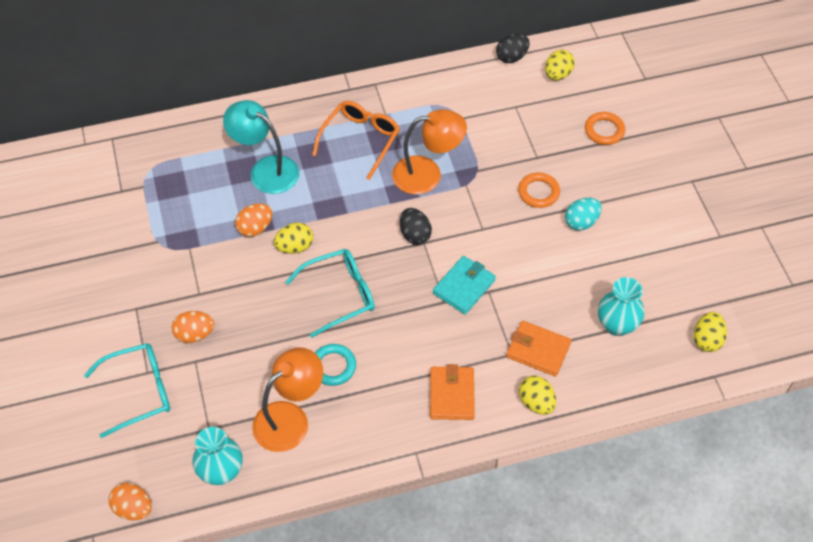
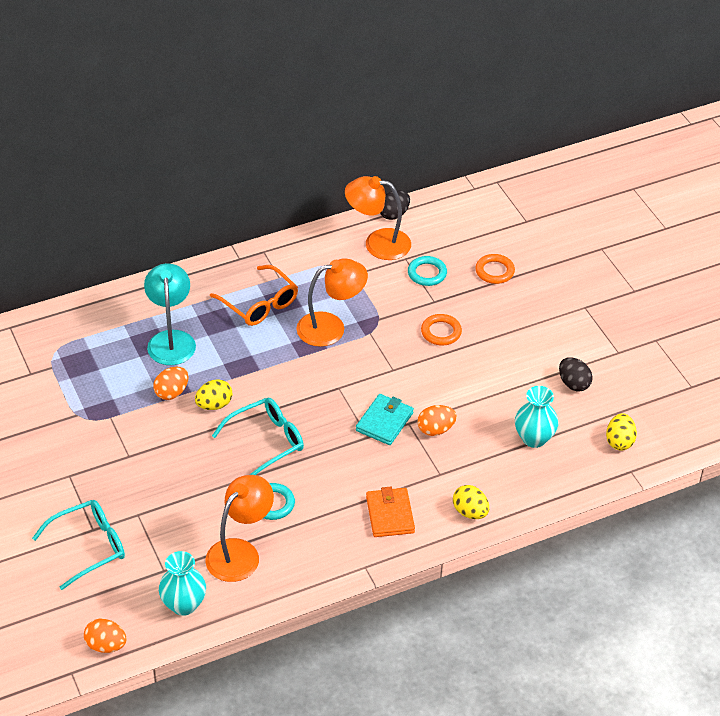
camera: 10 degrees left, 10 degrees down
(195, 334) = (132, 491): orange egg -> orange egg (435, 429)
(266, 170) = (171, 339): turquoise lamp -> turquoise lamp turned 60 degrees clockwise
(360, 140) = (259, 304): orange glasses -> orange glasses turned 120 degrees clockwise
(415, 234) = (329, 382): black egg -> black egg (573, 384)
(490, 87) = (377, 243): none -> orange lamp
(534, 125) = (427, 273): none -> turquoise ring
(538, 350) = (464, 468): orange wallet -> none
(557, 74) = (441, 226): yellow egg -> none
(581, 222) = (486, 354): turquoise egg -> none

